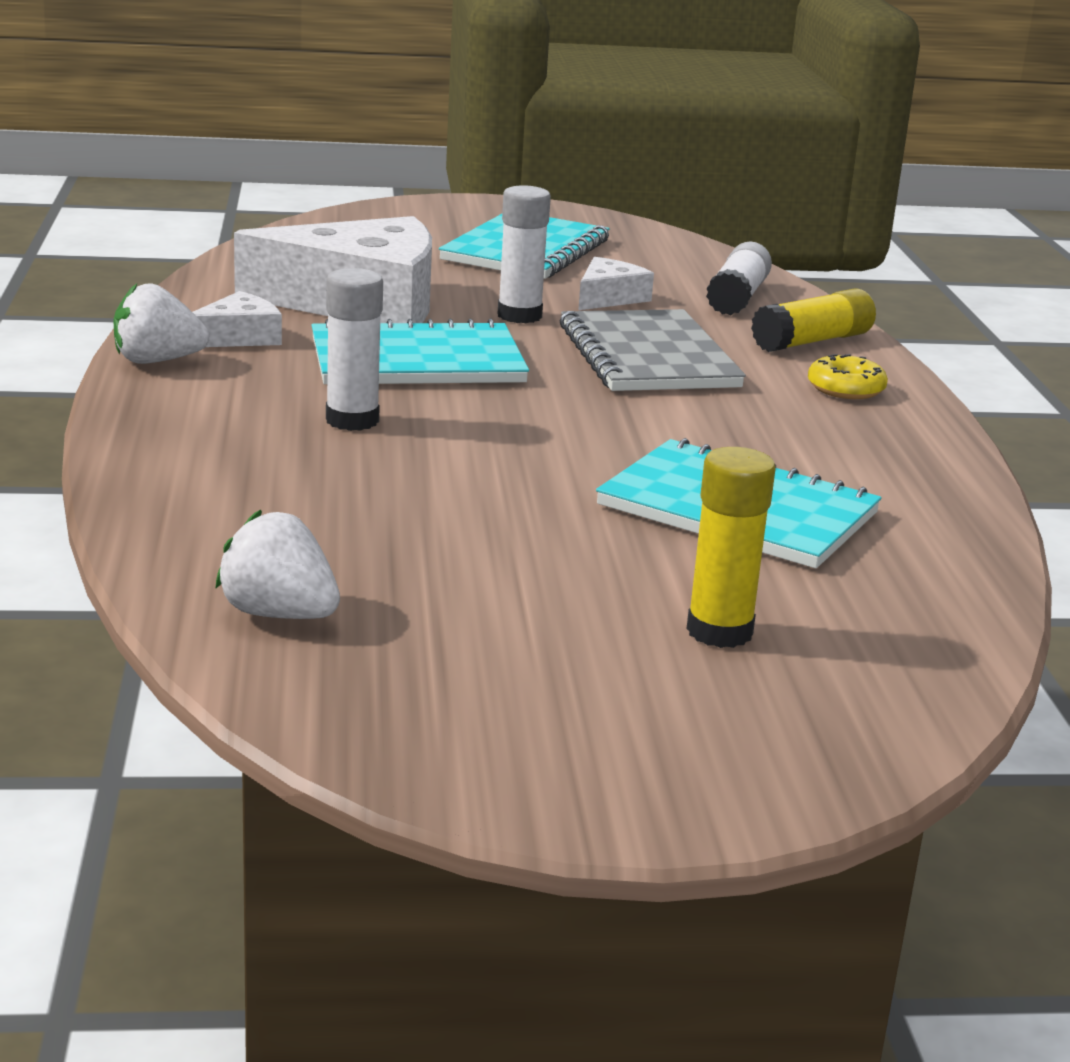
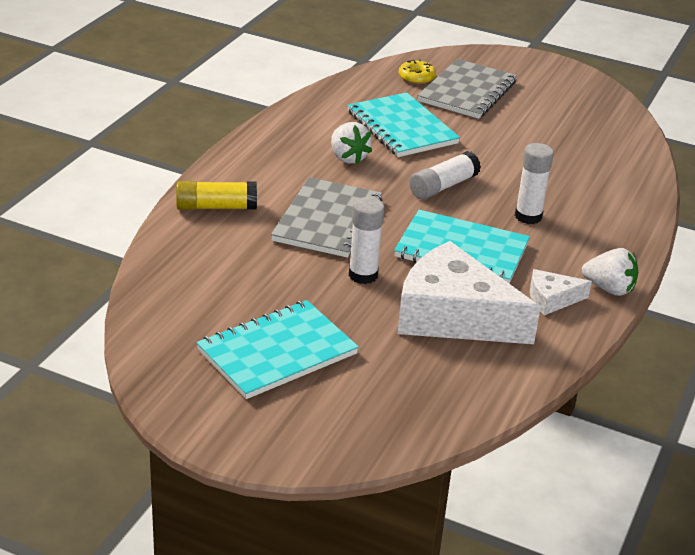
camera: 150 degrees left, 10 degrees up
(279, 614) = (614, 135): white strawberry -> white strawberry (348, 158)
(609, 298) = (285, 278): white cheese -> none
(719, 631) = (467, 92): yellow glue stick -> grey notebook
(737, 298) = (200, 256): white glue stick -> white glue stick (443, 186)
(845, 389) = (254, 171): yellow donut -> yellow donut (416, 77)

